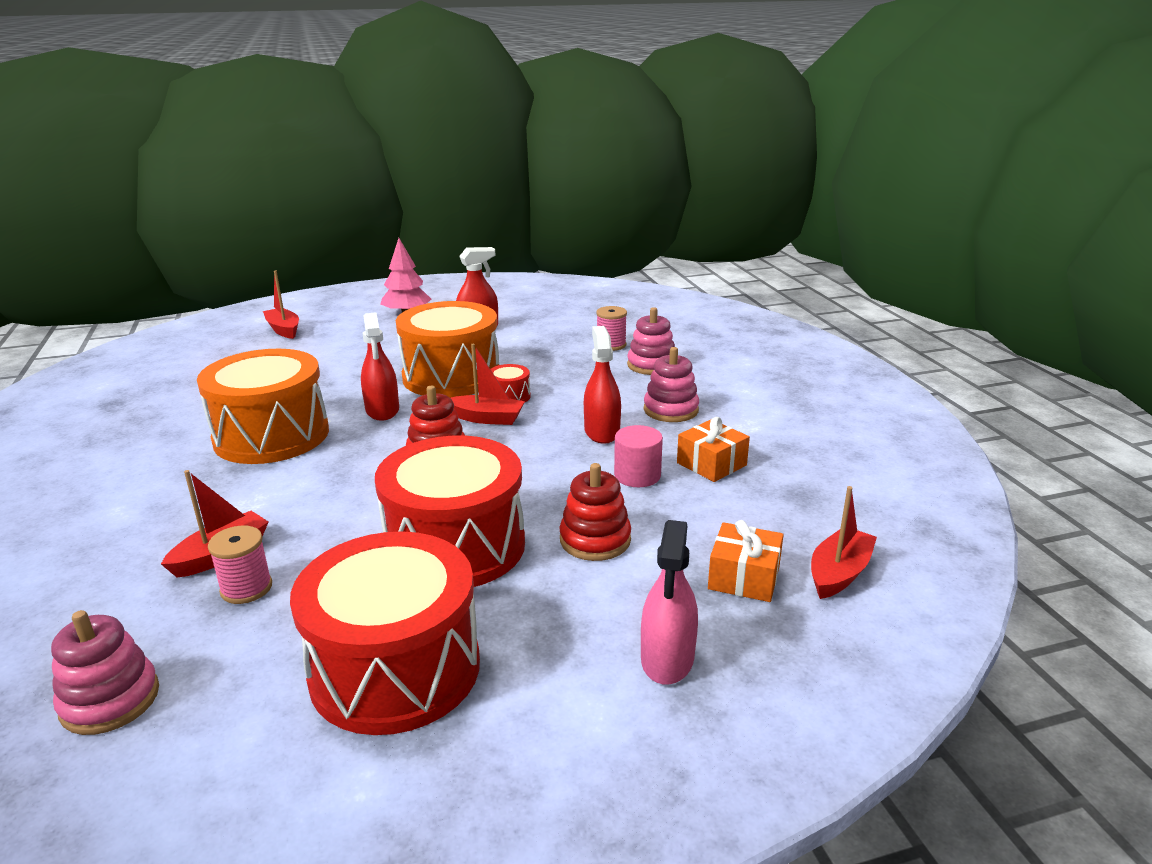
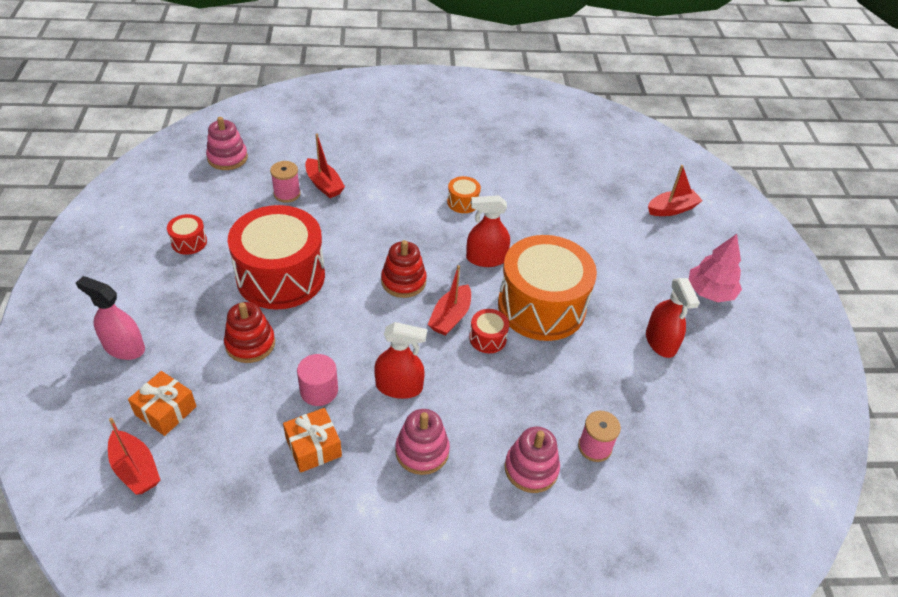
camera: 100 degrees right, 20 degrees up
(271, 436) = (463, 202): orange drum -> orange drum, size x0.41
(395, 669) = (189, 242): red drum -> red drum, size x0.41

